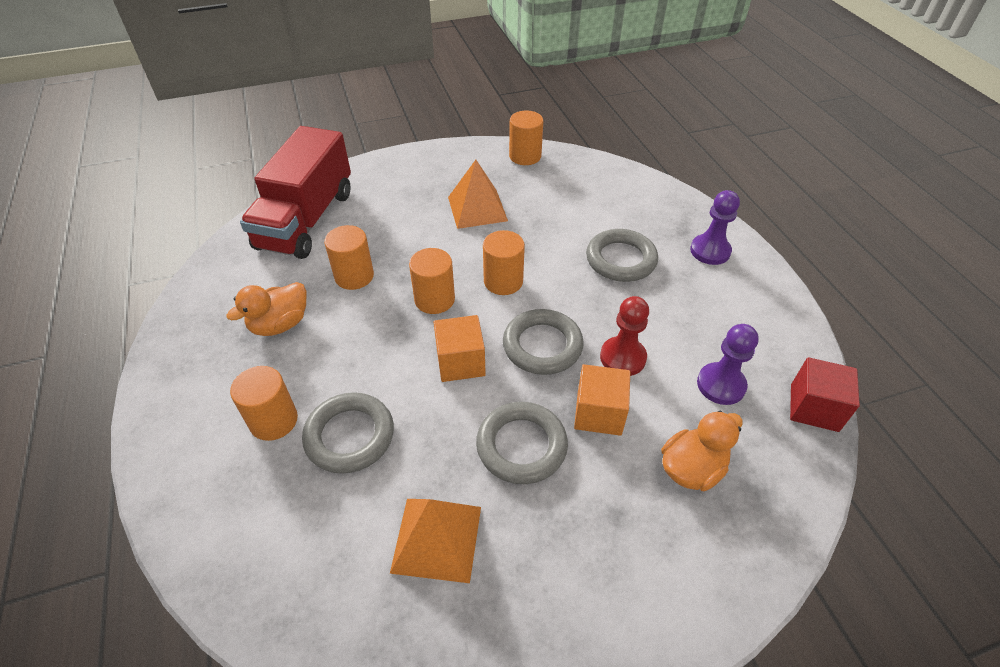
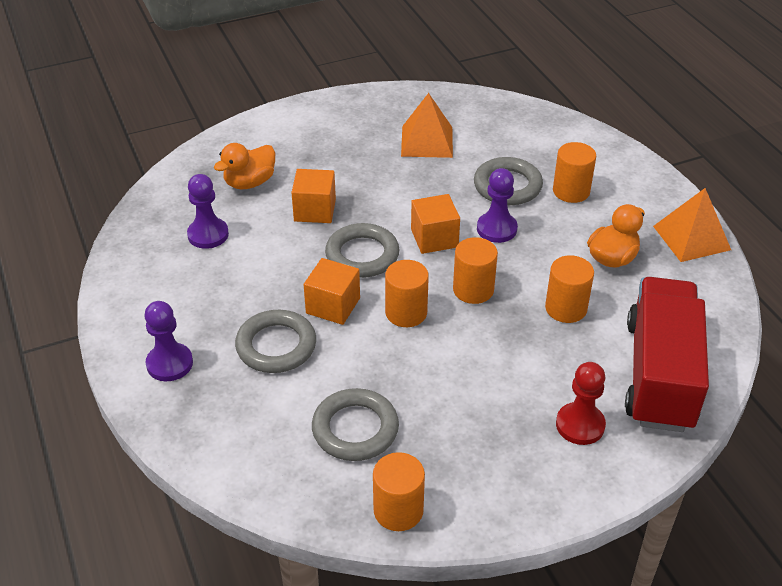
camera: 175 degrees right, 5 degrees down
(387, 369) = (496, 229): none -> purple pawn
(477, 208) = (452, 406): orange pyramid -> orange pyramid (691, 238)
(521, 446) = (375, 188): grey ring -> grey ring (355, 429)
(572, 292) = (333, 306): none -> orange cube
(622, 357) = (289, 250): red pawn -> red pawn (580, 425)
(814, 407) = (136, 224): red cube -> none

